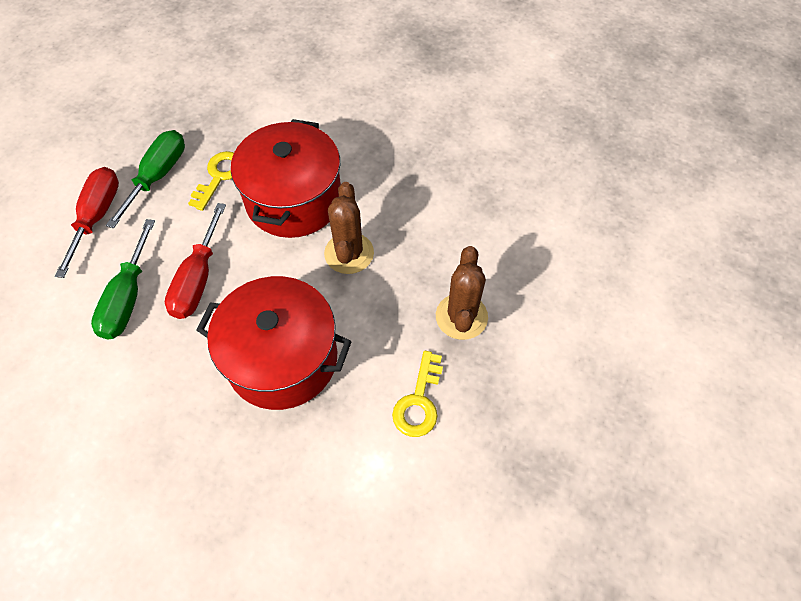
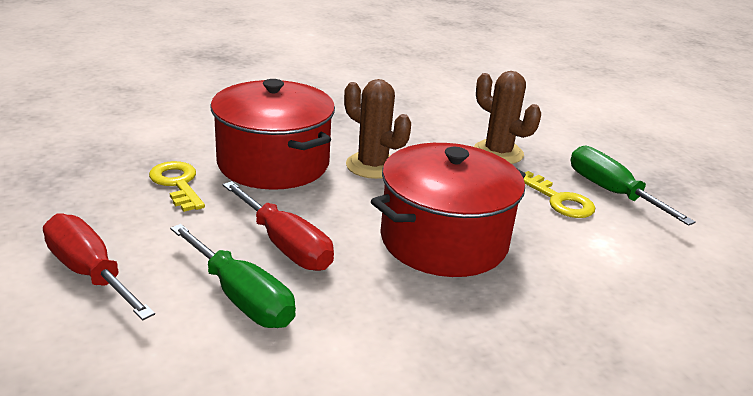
camera: 55 degrees left, 30 degrees down
(158, 176) = (109, 214): green screwdriver -> green screwdriver (611, 192)

